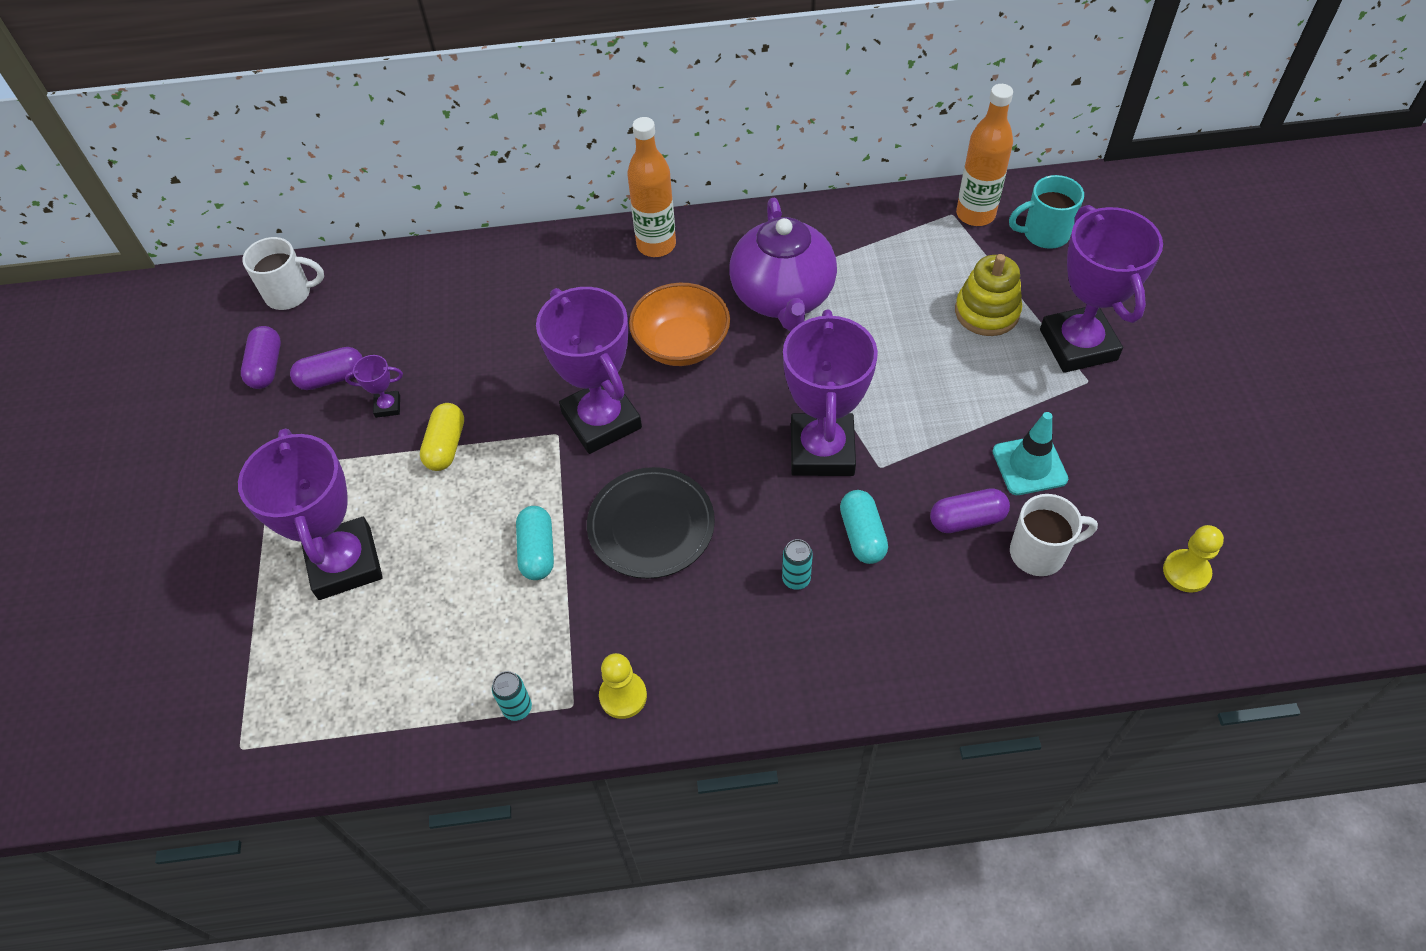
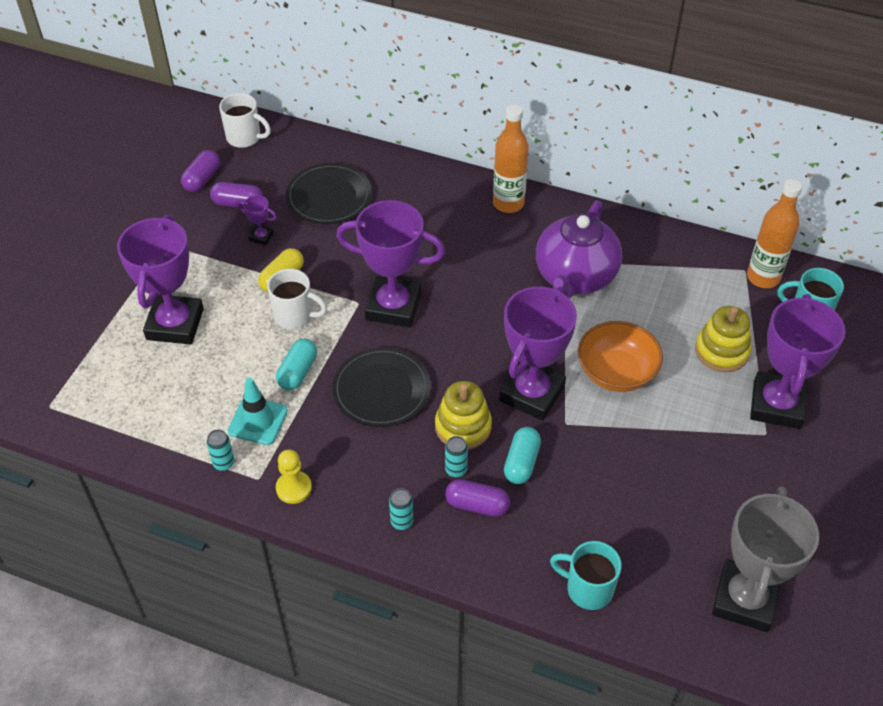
camera: 25 degrees right, 5 degrees down
(441, 323) = (329, 197): none -> black plate
(601, 420) = (393, 306): purple trophy -> purple trophy turned 75 degrees counterclockwise
(681, 344) = (481, 279): orange bowl -> orange bowl (616, 372)
(771, 525) = (463, 427): none -> yellow stacking toy
(775, 672) = (402, 522): none -> turquoise can
(967, 519) = (604, 487): purple capsule -> purple capsule (477, 505)
(1025, 644) = (588, 589): none -> turquoise mug
(1029, 465) = (677, 472): turquoise traffic cone -> turquoise traffic cone (258, 421)
(1039, 553) = (642, 534): white mug -> white mug (295, 316)
(1186, 572) = (744, 599): yellow pawn -> grey trophy

